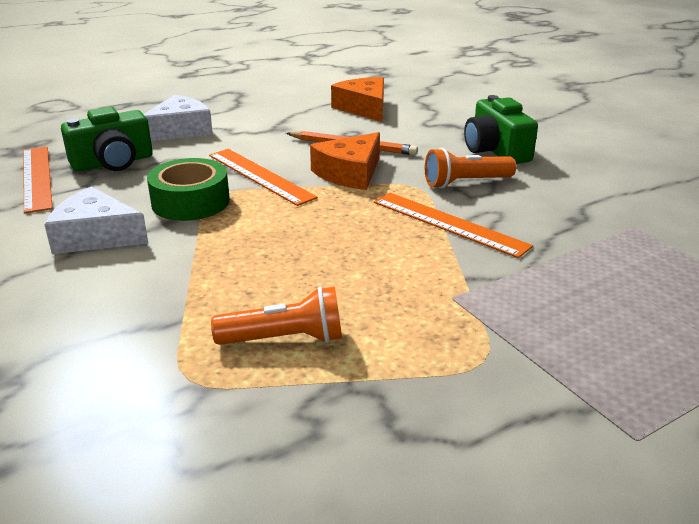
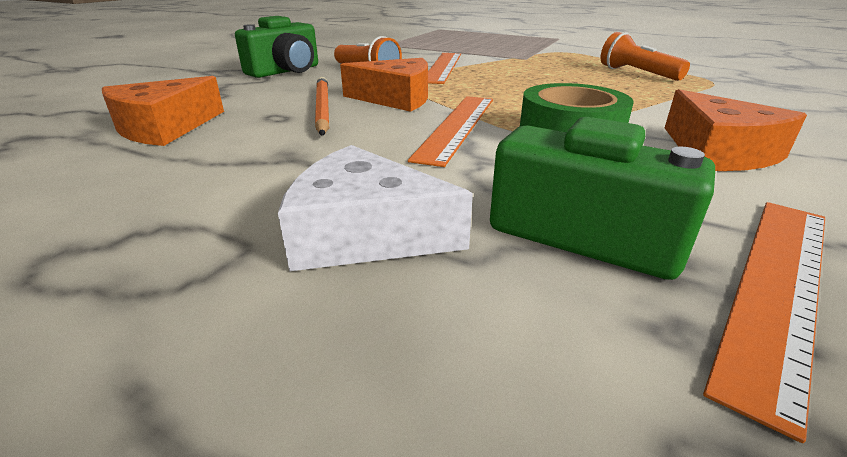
camera: 120 degrees left, 0 degrees up
(95, 236) = (718, 152): white cheese -> orange cheese

